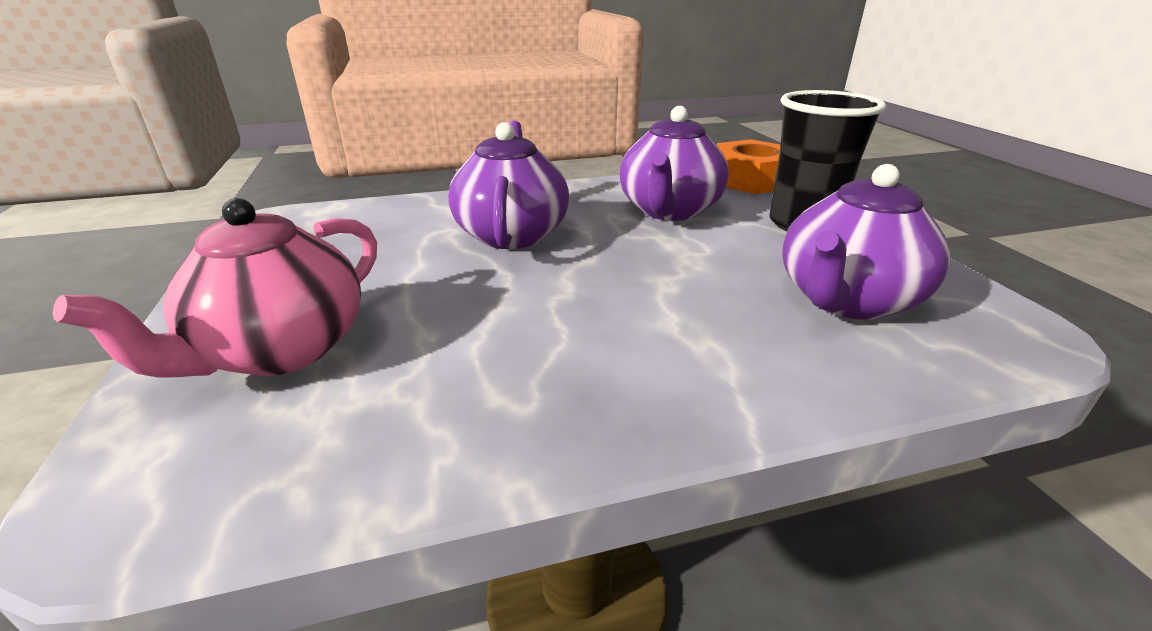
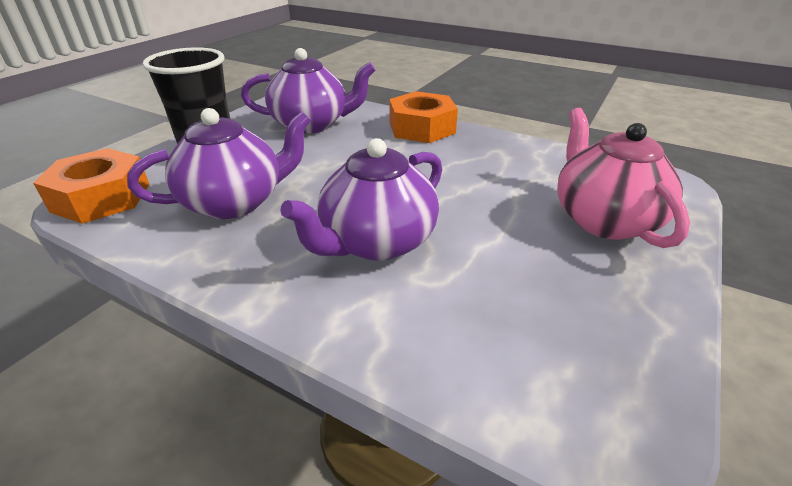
camera: 135 degrees left, 5 degrees up
(280, 350) = (603, 219): pink teapot -> pink teapot turned 90 degrees counterclockwise
(719, 386) = (422, 128): none -> orange nut

